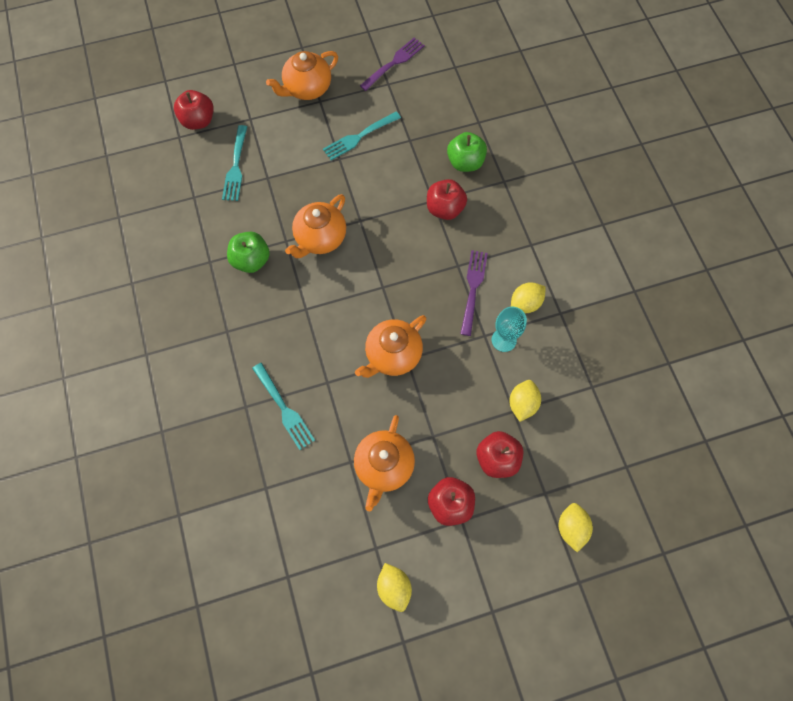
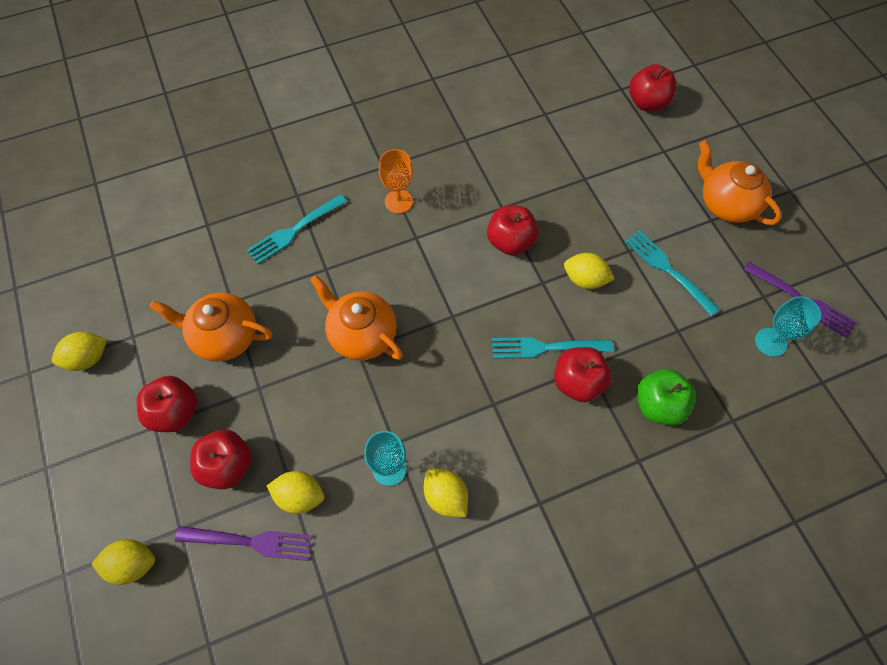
camera: 85 degrees right, 5 degrees down
(236, 166) = (594, 146): turquoise fork -> turquoise fork (546, 347)
(251, 260) = (472, 177): green apple -> none
(267, 320) = (398, 201): none -> orange goblet
(320, 238) = (510, 242): orange teapot -> red apple
(361, 192) = (585, 279): none -> yellow lemon
(423, 88) = (771, 342): none -> turquoise goblet
(473, 289) = (460, 425): purple fork -> purple fork (249, 542)

